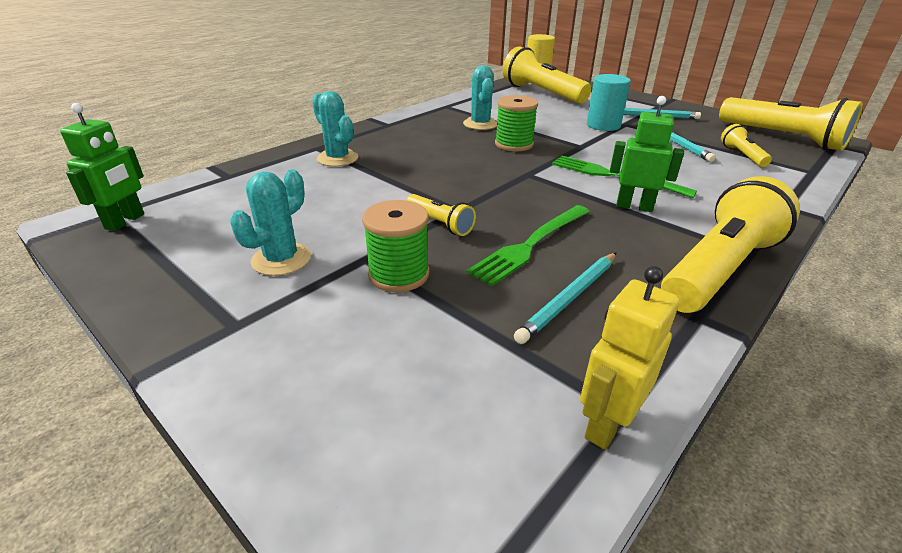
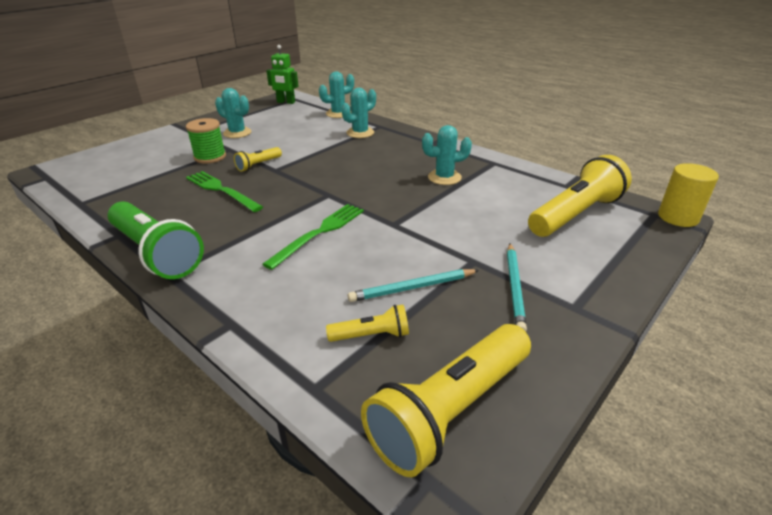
camera: 90 degrees right, 0 degrees up
(241, 173) = (338, 113): none -> turquoise cactus
(514, 144) = (393, 191): green spool -> none
(570, 298) = (161, 198): turquoise pencil -> none
(603, 125) = (462, 244): turquoise cylinder -> none
(606, 424) = (77, 199): yellow robot -> none
(634, 206) = (259, 234): green robot -> none
(718, 269) = (156, 253): yellow flashlight -> green flashlight

